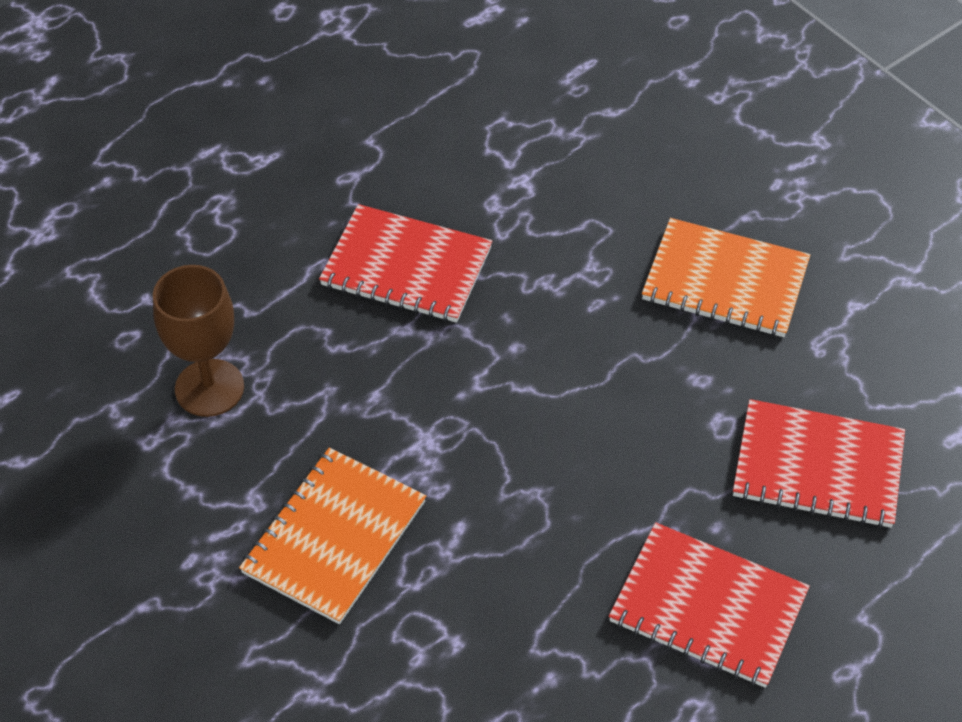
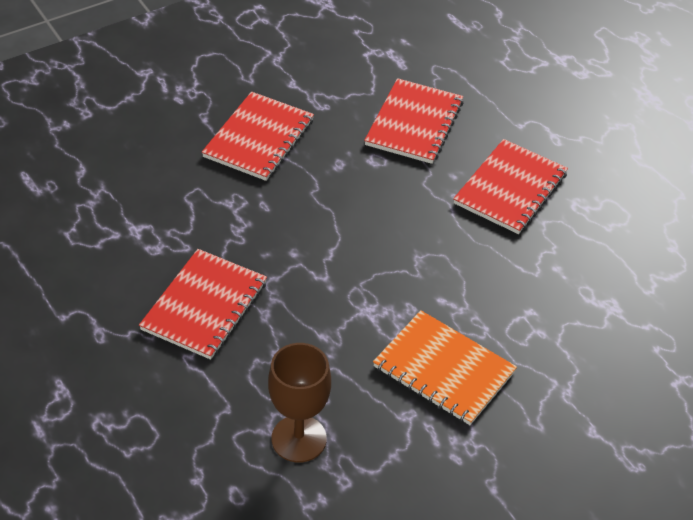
camera: 85 degrees left, 5 degrees down
(725, 281) = (258, 138): orange notebook -> red notebook

